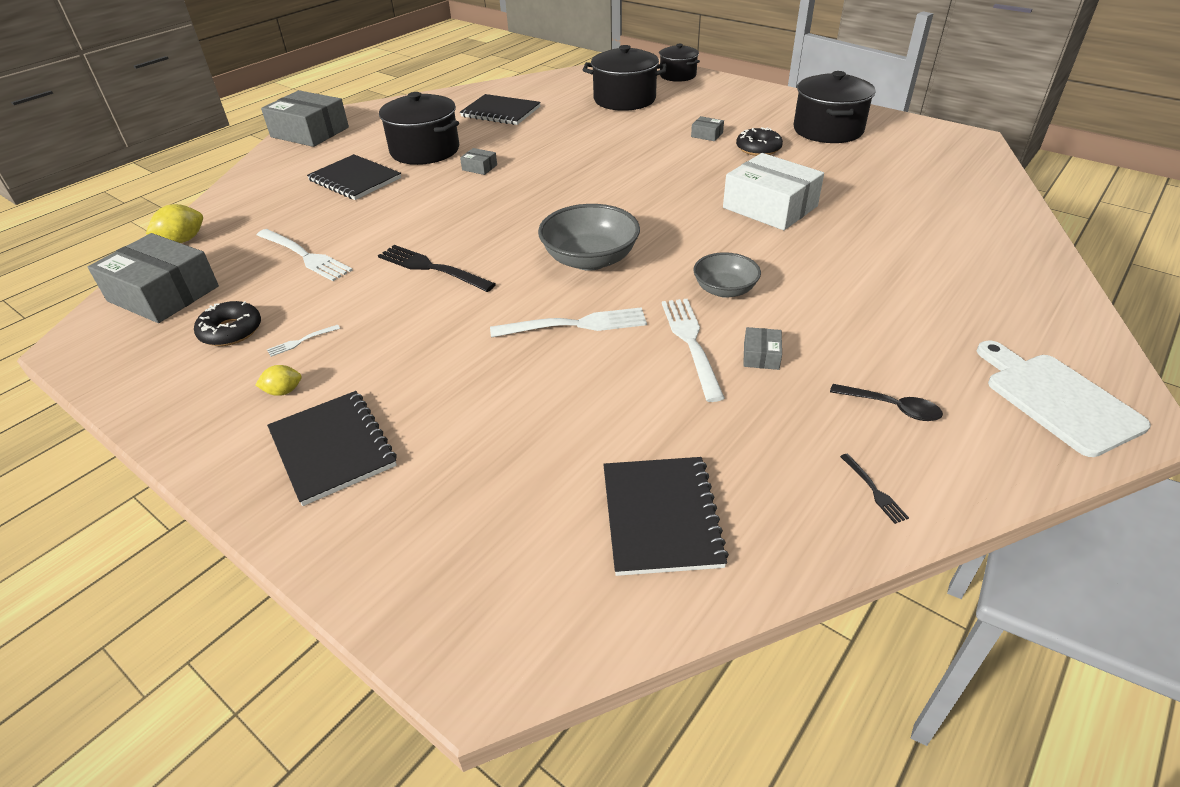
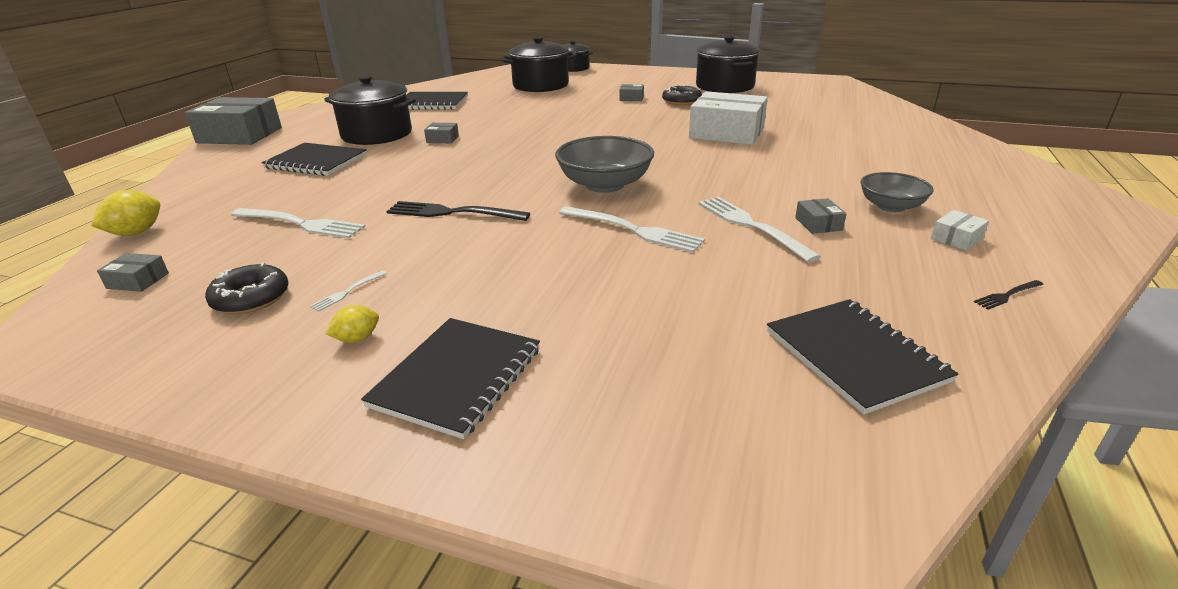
camera: 20 degrees left, 10 degrees down
(163, 293) = (138, 281): grey box -> grey box, size x0.42
(332, 448) = (457, 377): black notebook -> black notebook turned 75 degrees clockwise
(576, 324) = (634, 230): white fork -> white fork turned 60 degrees clockwise
(724, 290) = (743, 187): grey bowl -> grey bowl (891, 206)
(874, 490) = (1007, 295): black fork -> black fork turned 105 degrees clockwise
(892, 407) = (956, 238): black spoon -> white box
(1057, 399) = (1064, 212): white cutting board -> none

